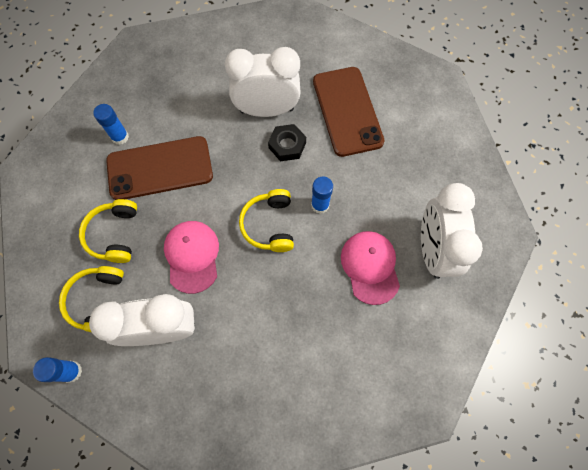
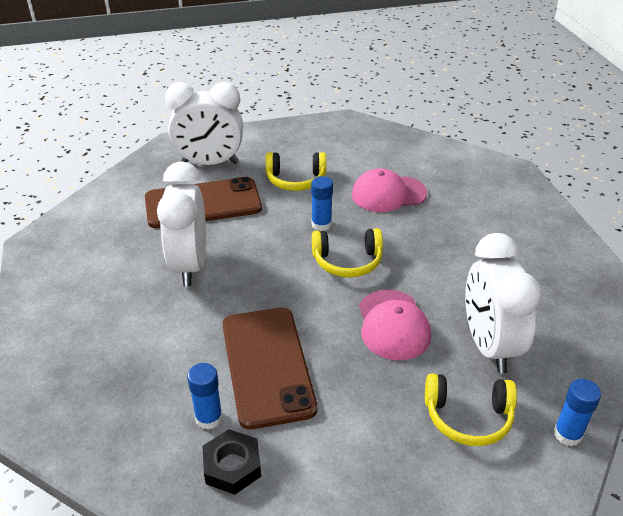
camera: 90 degrees left, 30 degrees down
(114, 234) = (371, 408): yellow headphones -> yellow headphones (296, 180)
(192, 256) = (393, 325): pink cap -> pink cap turned 90 degrees counterclockwise
(287, 145) = (243, 248): black nut -> black nut (232, 466)
(433, 250) = (366, 158): white clock -> white clock (210, 163)

